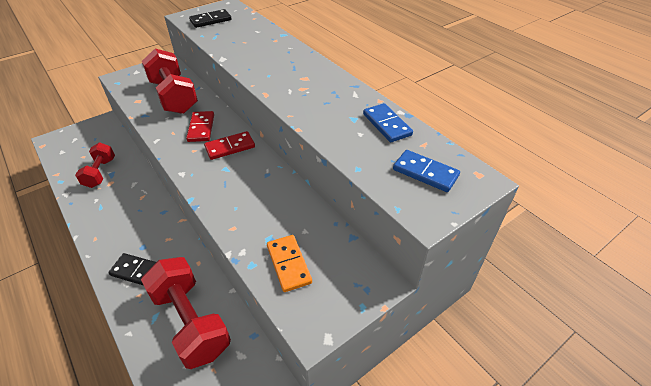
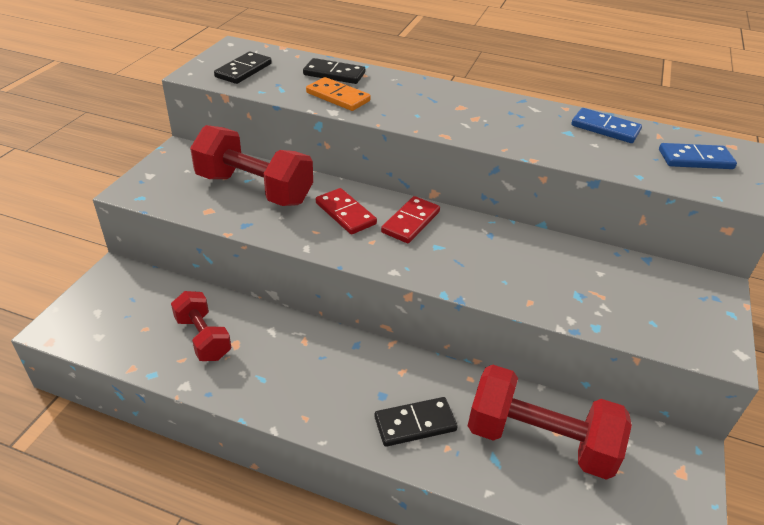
camera: 35 degrees left, 5 degrees down
(257, 35) = (334, 74): none -> black domino
(289, 264) = (628, 309): orange domino -> orange domino (338, 97)

